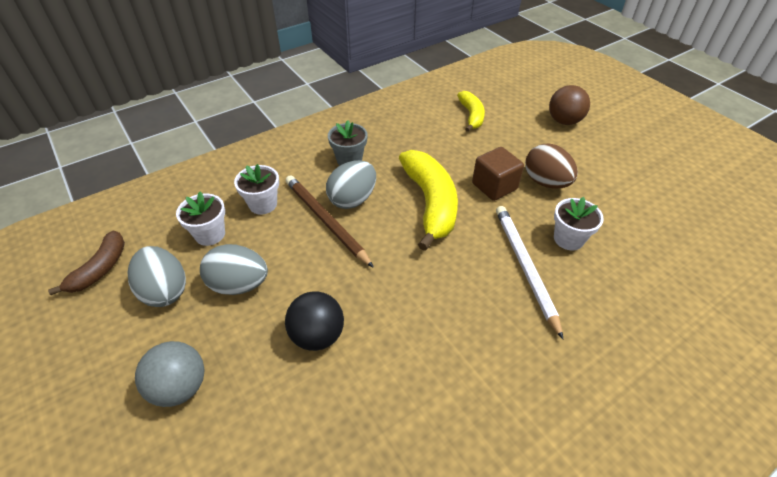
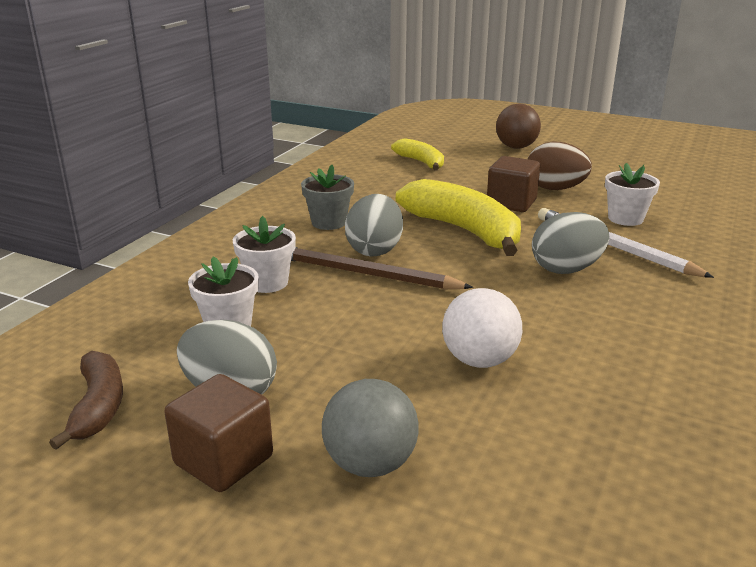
camera: 30 degrees left, 20 degrees down
(118, 342) = (223, 460): none -> brown cube
(239, 284) = (327, 354): grey egg -> grey egg (566, 269)
(317, 335) = (479, 360): black ball -> white ball

